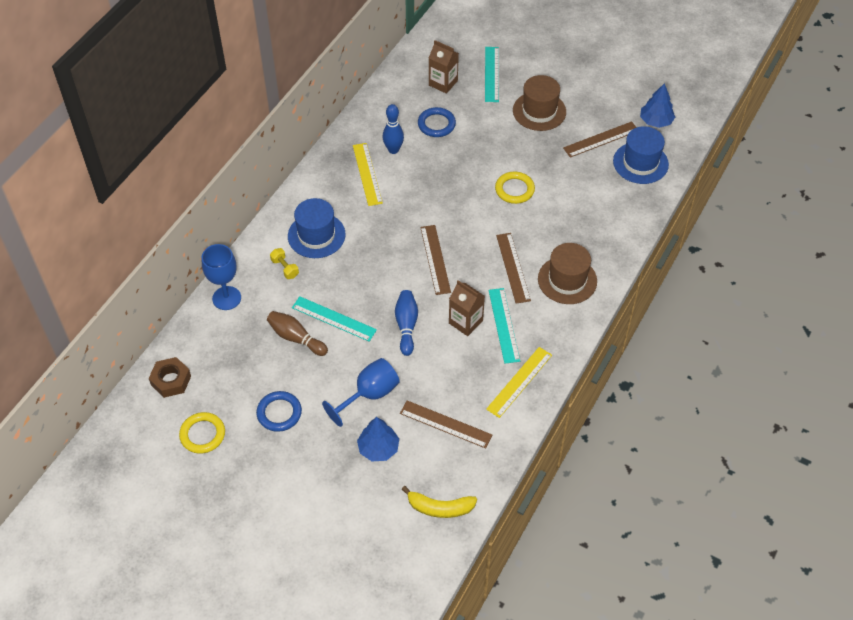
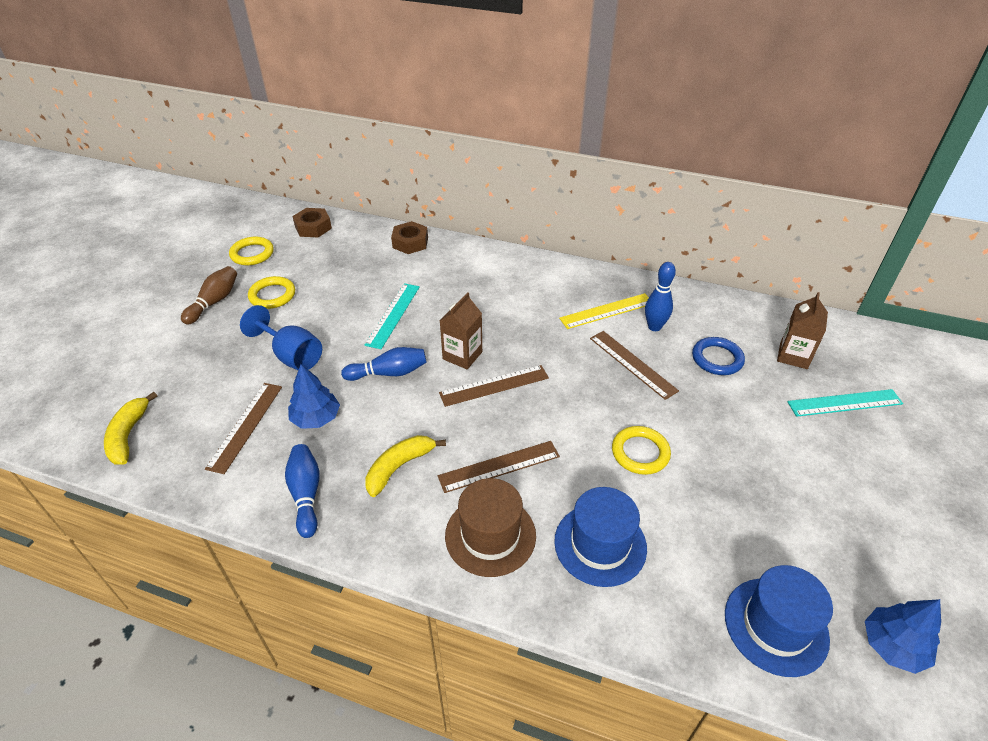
camera: 80 degrees right, 10 degrees down
(226, 298) = (410, 242): blue goblet -> brown nut
(279, 413) = (272, 295): blue ring -> yellow ring
(285, 268) = (455, 272): yellow dumbbell -> none
(296, 338) = (365, 292): brown bowling pin -> brown bowling pin (214, 302)
(316, 235) = (504, 286): blue hat -> blue hat (600, 544)
(378, 448) = (219, 372): blue tree -> blue tree (316, 418)
(465, 322) = (400, 426): brown carton -> brown carton (462, 355)
(504, 325) = (399, 467): turquoise ruler -> yellow banana
(519, 382) = (306, 494): yellow ruler -> blue bowling pin
(539, 111) = (808, 466): brown hat -> none
(601, 139) = (797, 557): brown ruler -> brown ruler (632, 364)

